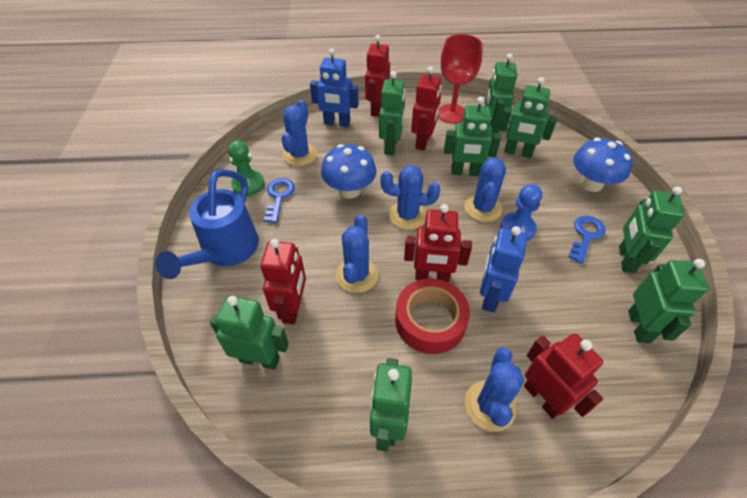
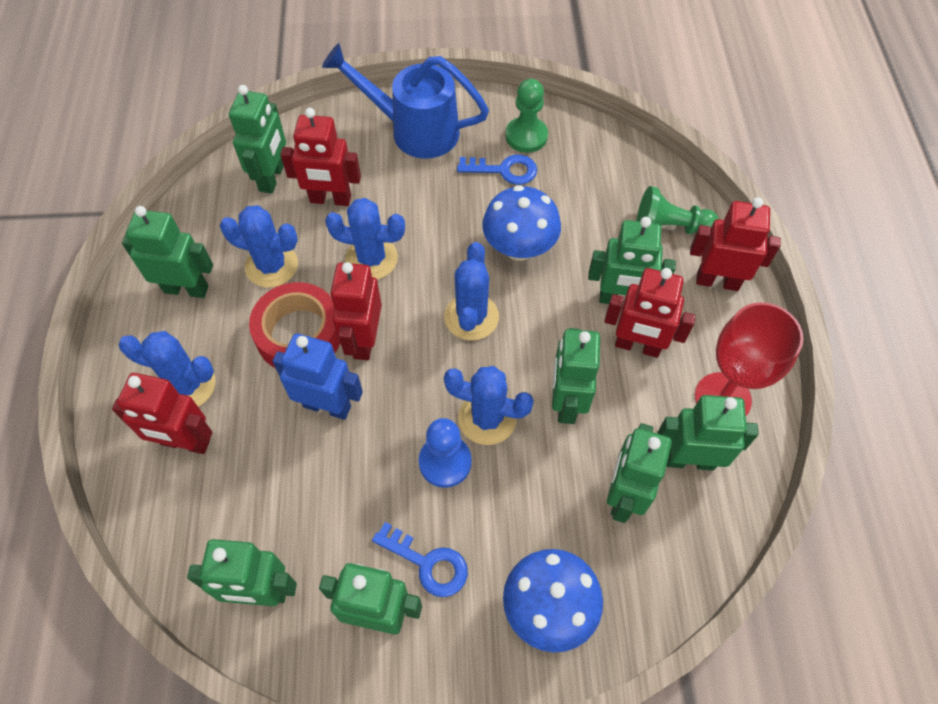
camera: 90 degrees right, 10 degrees up
(300, 155) = (589, 185): blue cactus -> blue cactus (271, 266)
(337, 123) = (670, 227): blue robot -> green pawn
(543, 398) = (185, 442): red robot -> red robot turned 45 degrees clockwise

